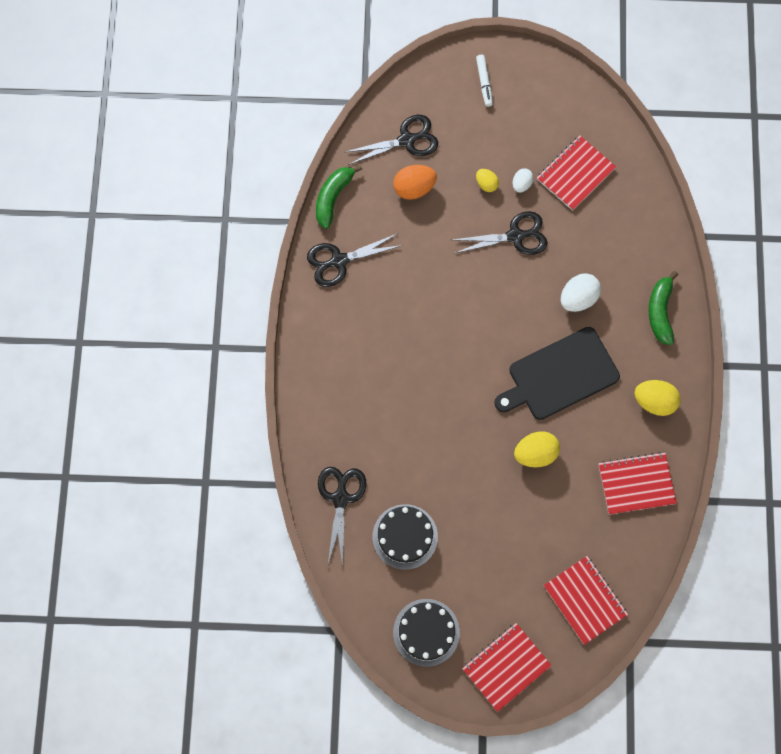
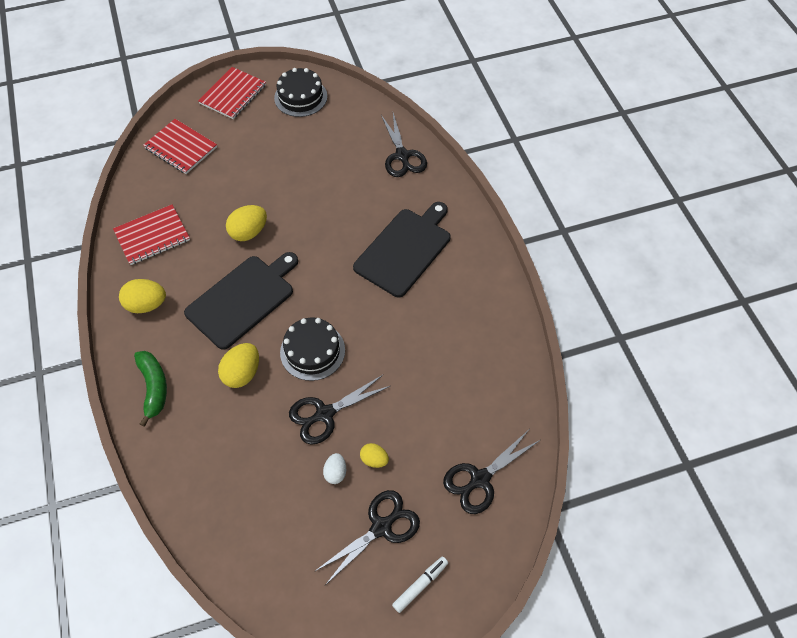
camera: 160 degrees right, 15 degrees down
(333, 197) = (527, 390): green banana -> none
(338, 261) = (492, 332): black scissors -> black scissors (381, 527)
(384, 376) = (405, 250): none -> black cutting board
(405, 536) = (340, 147): black cake -> black cake (312, 351)
(414, 188) = (449, 428): orange egg -> none
(484, 82) = (420, 585): white marker -> white marker turned 75 degrees clockwise
(575, 174) = (278, 506): red notebook -> none
(578, 298) = (242, 373): white egg -> yellow egg

